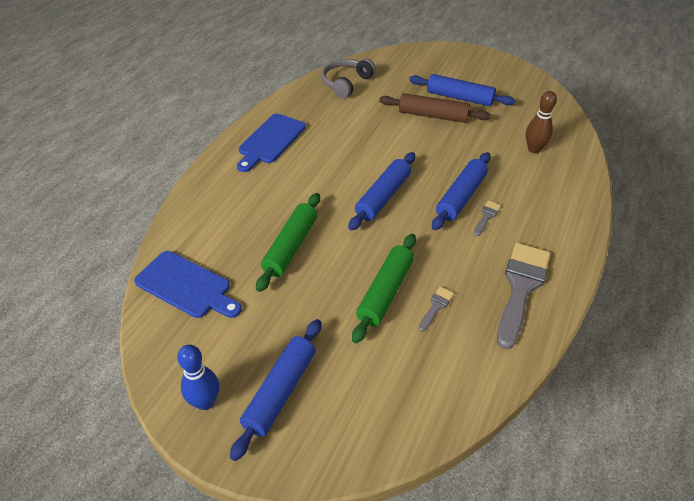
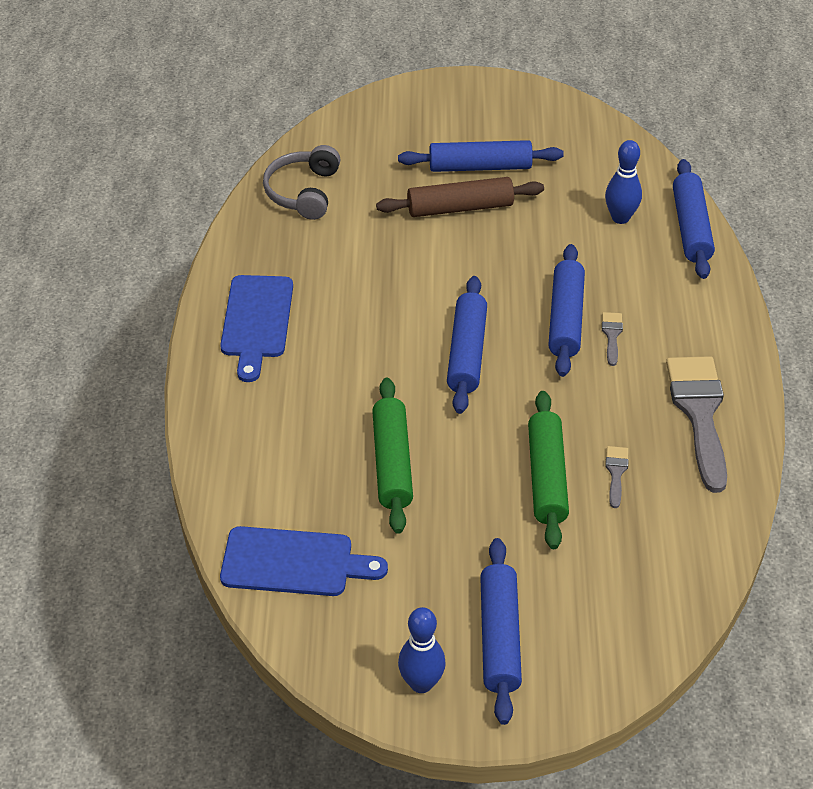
camera: 25 degrees left, 0 degrees up
(534, 149) = (620, 218): brown bowling pin -> blue bowling pin
(580, 168) = (690, 227): none -> blue rolling pin

